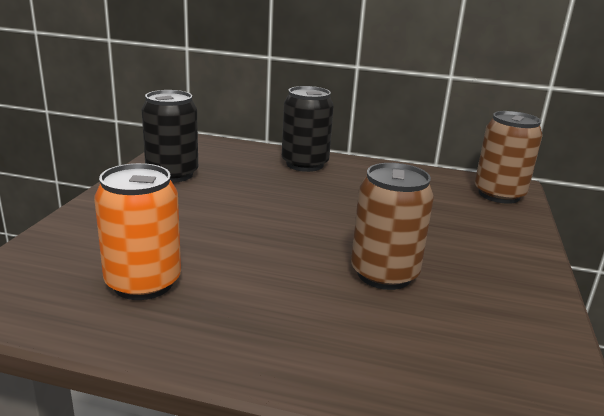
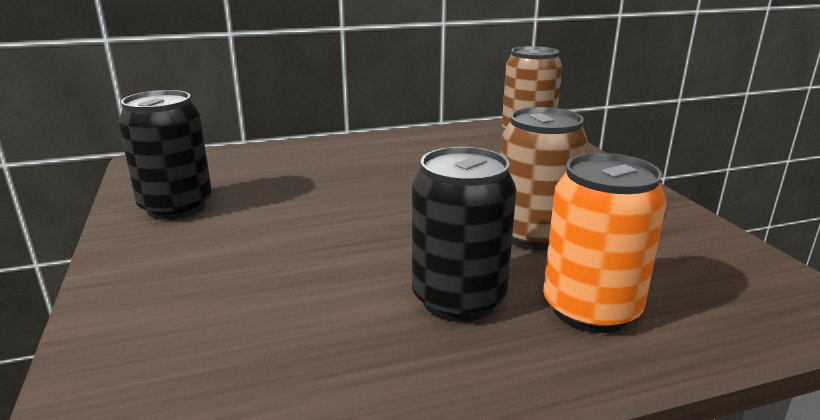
camera: 30 degrees left, 0 degrees up
(143, 283) = (308, 343): orange can -> orange can (590, 309)
(304, 164) = (319, 154): black can -> black can (458, 299)

